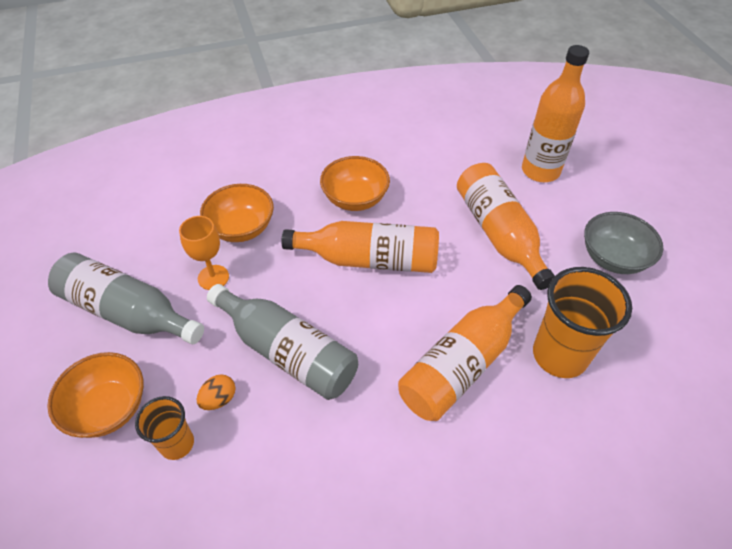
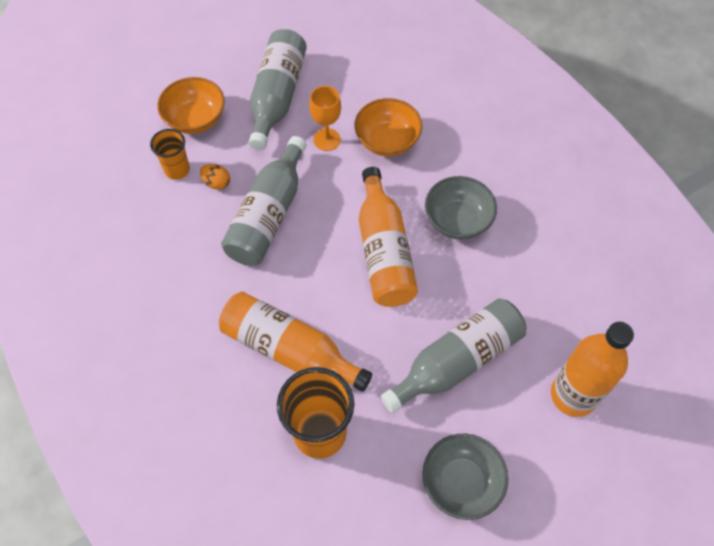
camera: 75 degrees right, 10 degrees up
(355, 199) = (457, 220): orange bowl -> grey bowl
(498, 233) = (457, 361): orange bottle -> grey bottle

